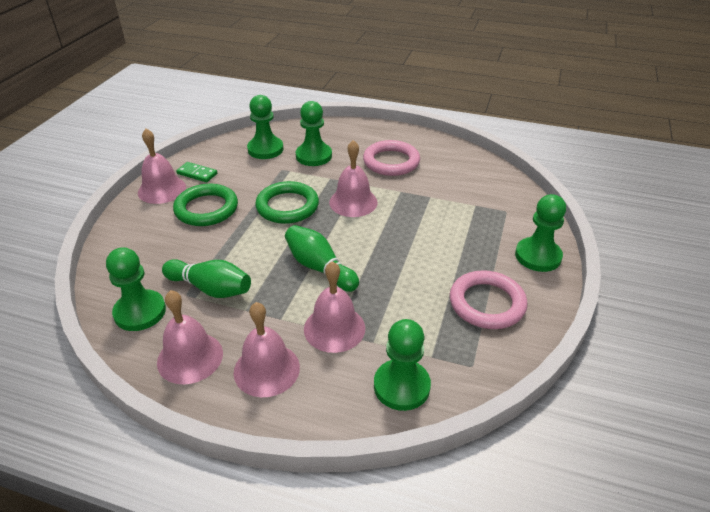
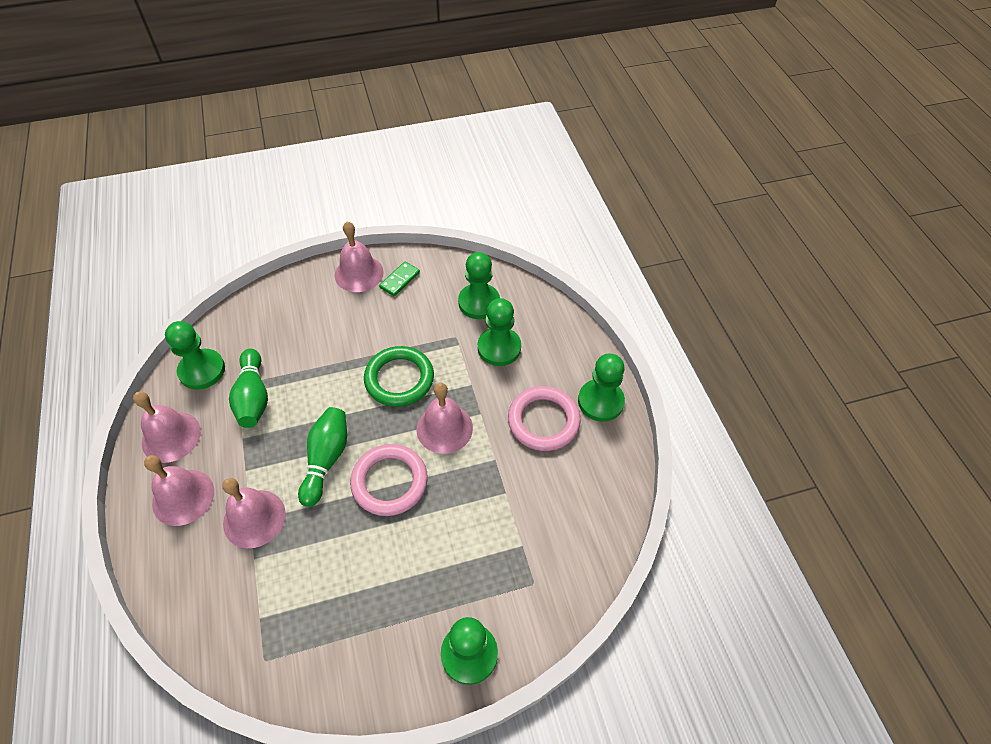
camera: 55 degrees right, 15 degrees up
(197, 174) = (400, 280): green domino -> green domino turned 45 degrees clockwise
(206, 209) = (354, 322): green ring -> none
(401, 386) = (211, 611): green pawn -> green pawn (600, 401)
(487, 303) = (359, 634): pink ring -> pink ring (389, 482)

